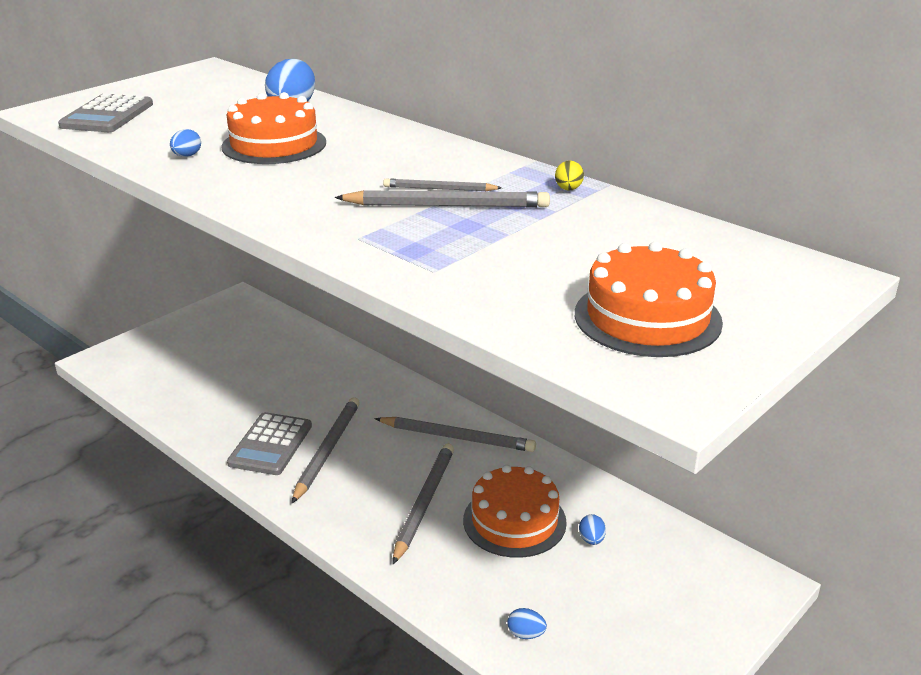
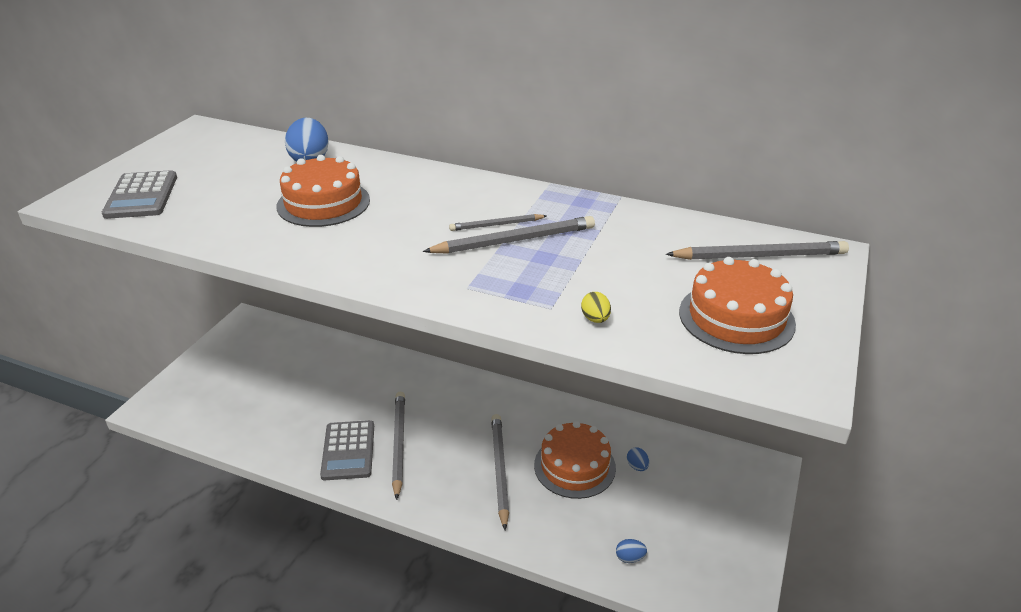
camera: 20 degrees left, 5 degrees up
(187, 156) = (253, 229): blue egg -> none
(457, 437) = (495, 406): grey pencil -> grey pencil (759, 256)
(568, 189) = (595, 207): yellow egg -> yellow egg (595, 319)

